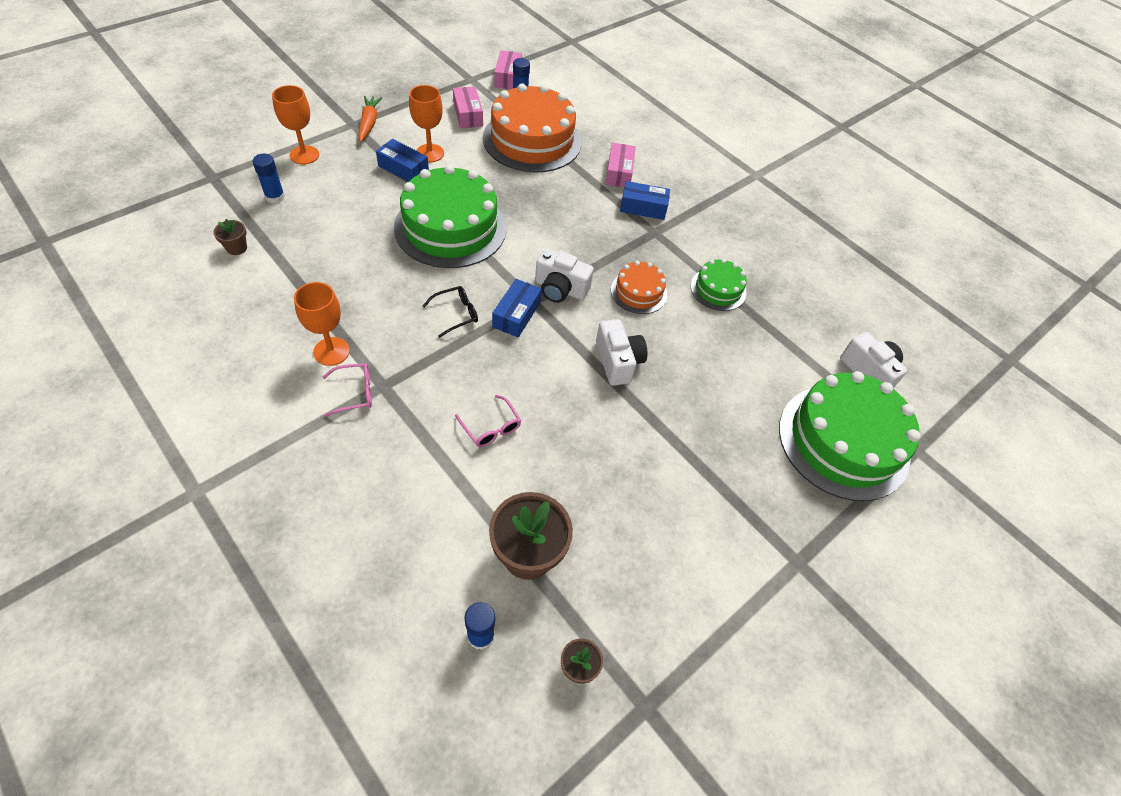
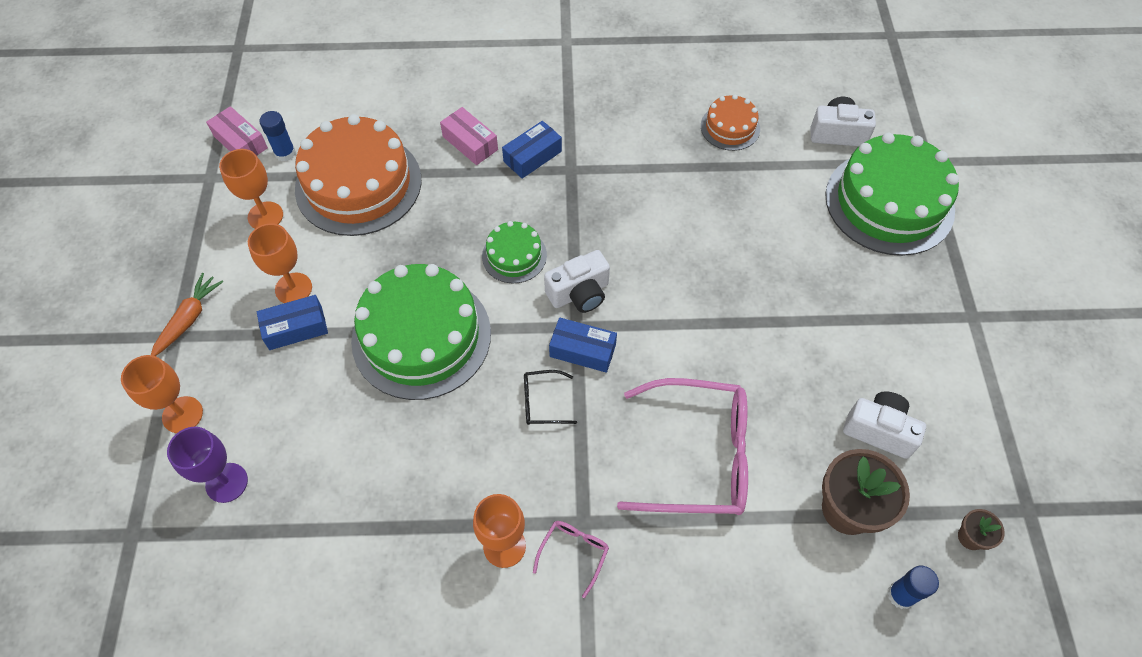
camera: 45 degrees left, 5 degrees up
(236, 248) = (276, 565): brown flower pot -> none
(275, 197) = (226, 482): blue glue stick -> purple goblet
(369, 123) = (189, 319): orange carrot -> orange carrot turned 75 degrees clockwise
(456, 314) = (542, 402): black glasses -> black glasses turned 105 degrees counterclockwise
(468, 115) = (265, 216): pink box -> orange goblet
(491, 428) = (699, 456): pink glasses -> pink glasses, size x2.31
(516, 314) = (582, 350): blue box -> blue box turned 45 degrees counterclockwise
(618, 361) = (698, 305): white camera -> white camera (879, 430)
(638, 292) = (632, 233): orange cake -> orange cake (730, 127)
(718, 289) = (676, 171): green cake -> green cake (514, 255)

